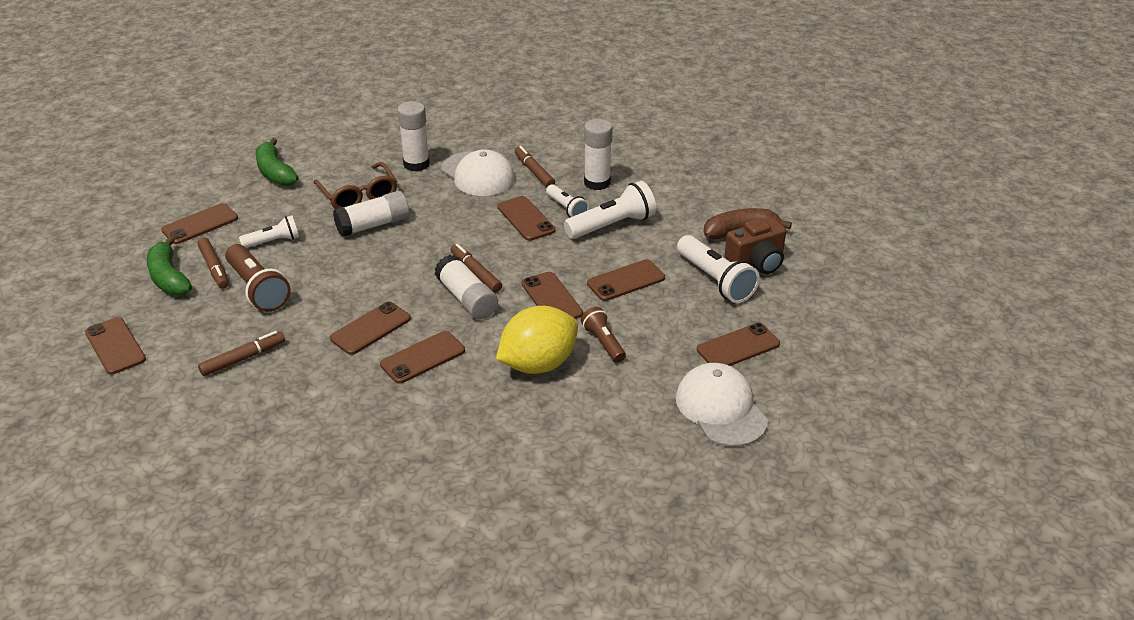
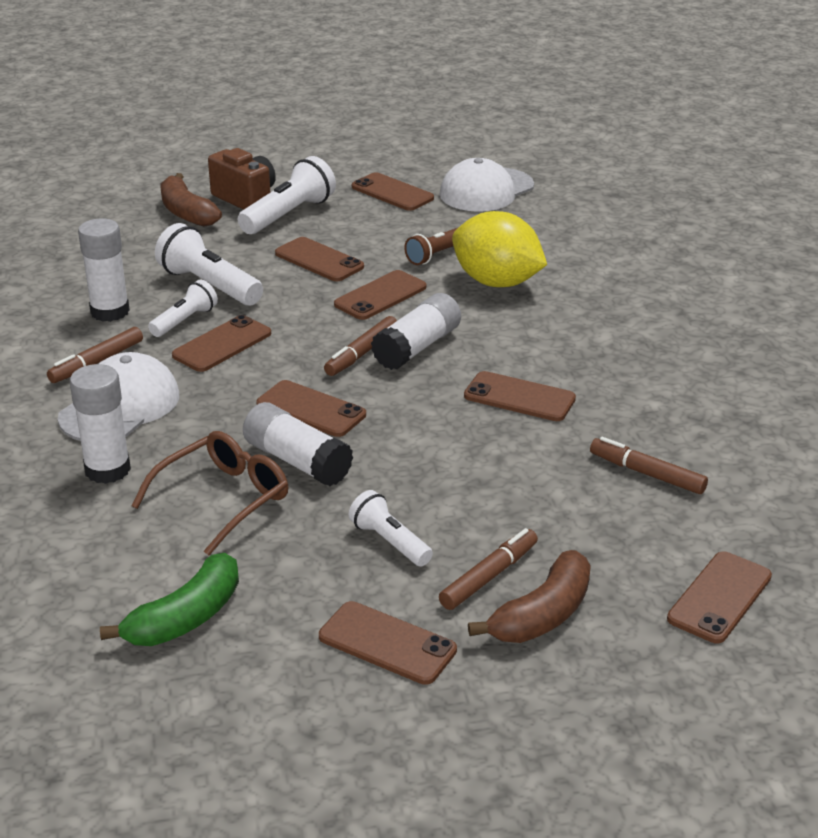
camera: 110 degrees left, 5 degrees down
(169, 277) = (542, 615): green banana -> brown banana
(258, 289) = (509, 513): brown flashlight -> none
(423, 358) = (541, 349): brown phone -> brown phone (311, 409)

